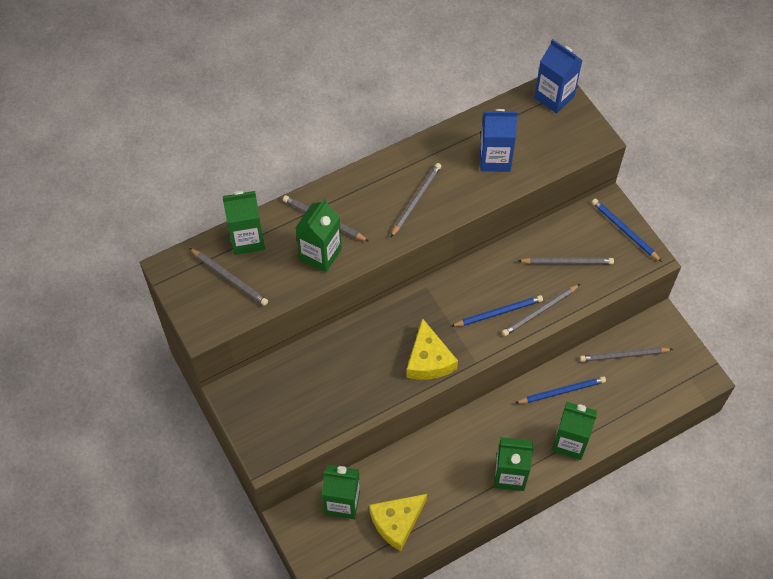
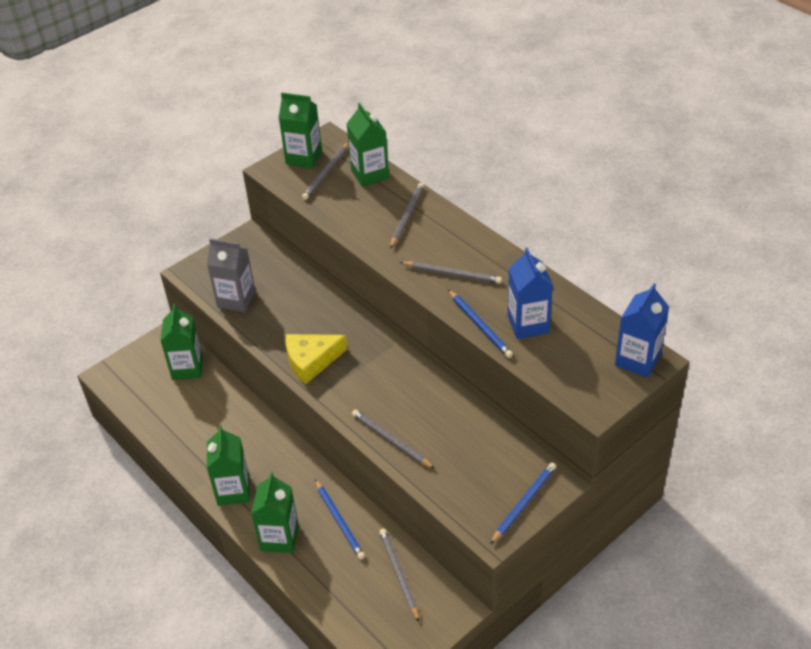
camera: 80 degrees right, 15 degrees down
(320, 254) = (367, 222): green carton -> green carton (304, 158)
(323, 416) = (236, 299): none -> grey carton
(396, 522) = (172, 411): yellow cheese -> none
(498, 312) = (380, 406): blue pencil -> blue pencil (480, 326)
(567, 262) = (462, 455): grey pencil -> none

